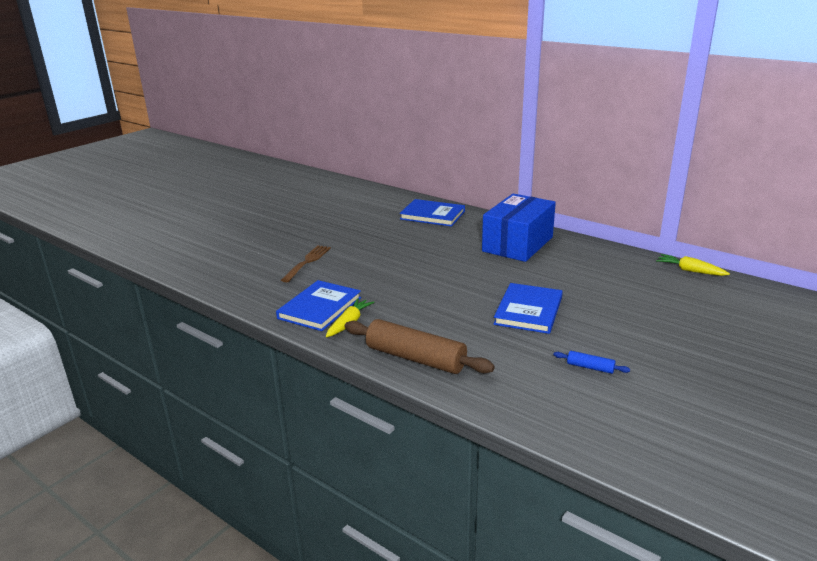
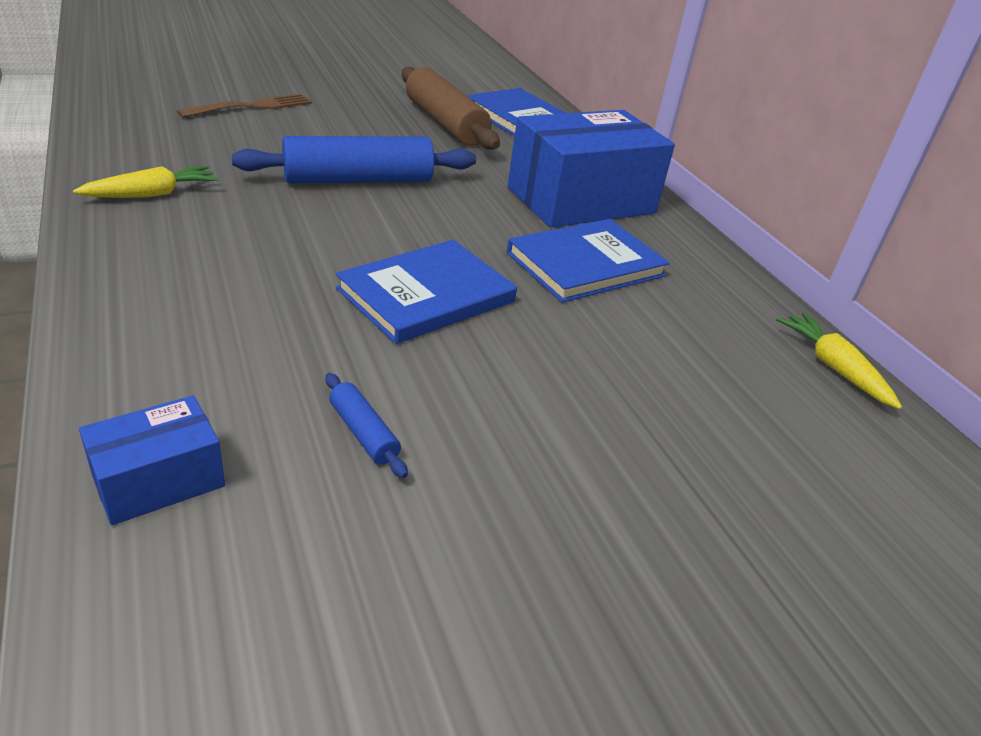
camera: 25 degrees right, 10 degrees up
(319, 308) = (156, 161): blue book -> blue book (585, 264)
(415, 358) = (138, 279): brown rolling pin -> brown rolling pin (445, 123)
(420, 276) = (358, 180): none -> blue rolling pin
(556, 415) = (158, 480): none -> blue box

